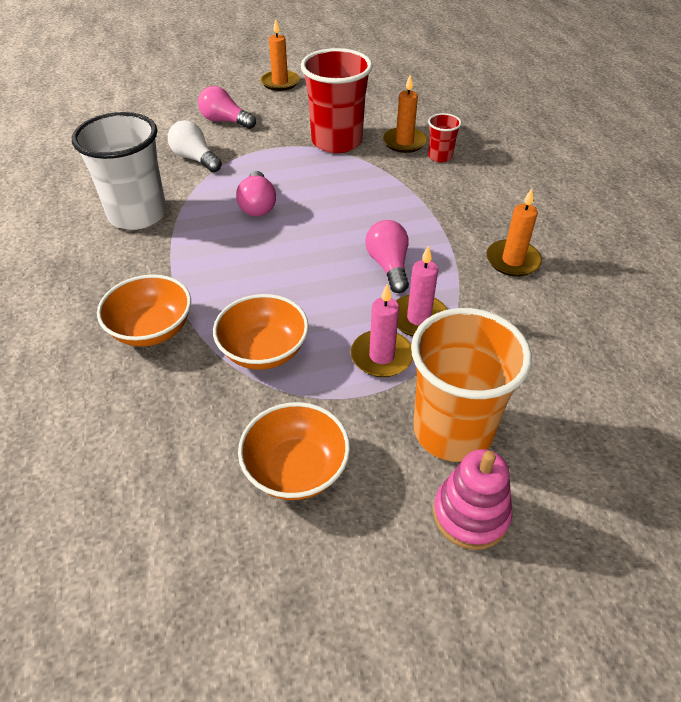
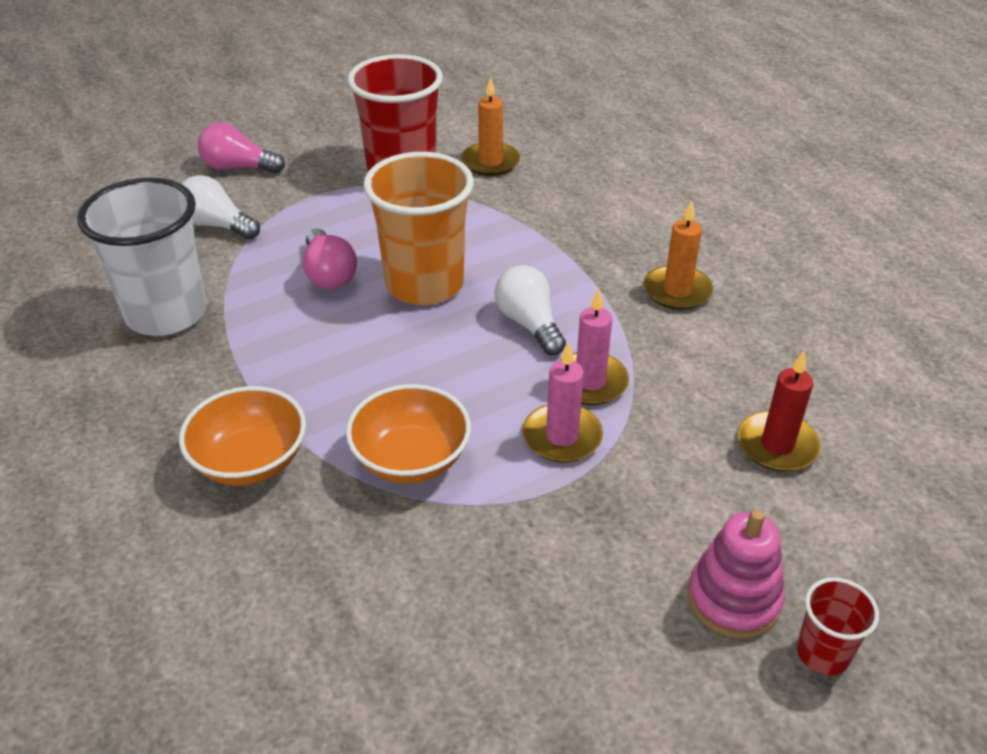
camera: 15 degrees left, 5 degrees down
(280, 82) = (294, 104): orange candle -> none
(296, 469) = (508, 594): orange bowl -> none
(388, 266) = (529, 324): pink light bulb -> white light bulb
(440, 156) = (542, 174): red cup -> red cup (822, 653)
(452, 430) = (678, 507): orange cup -> orange cup (424, 284)
(551, 397) = (777, 445): none -> red candle

